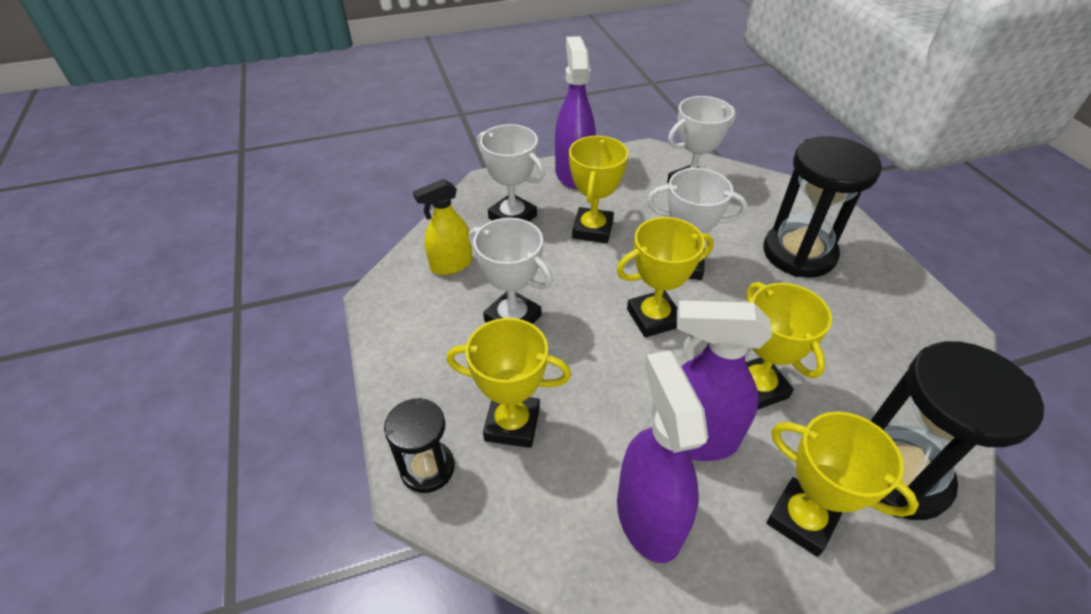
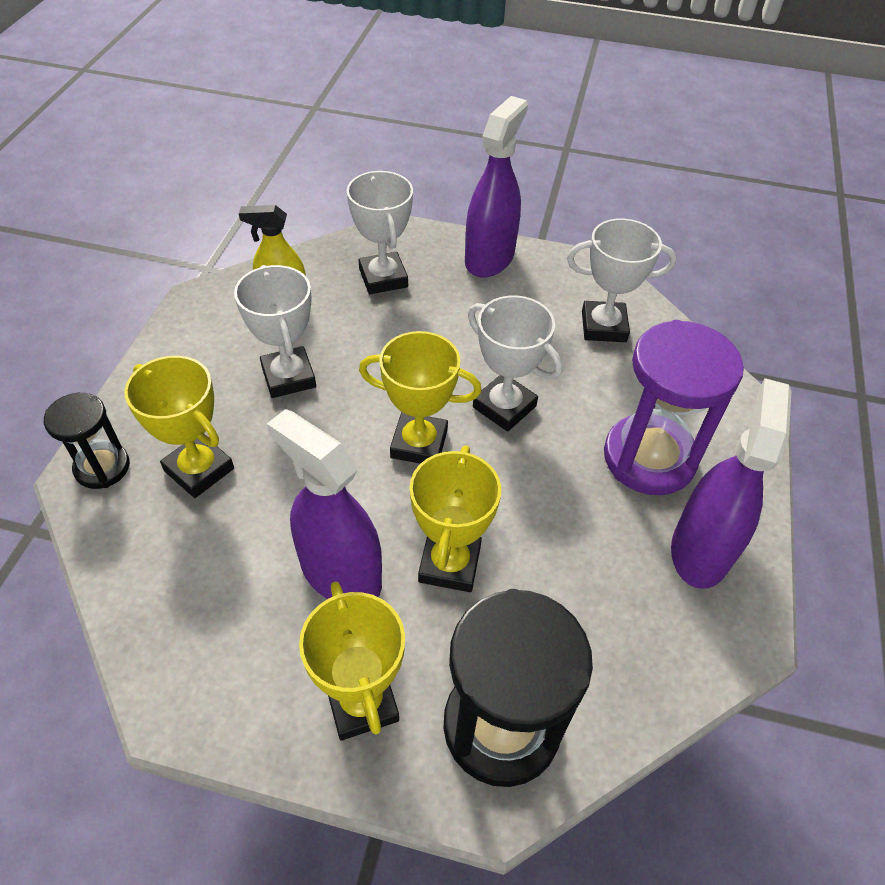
camera: 30 degrees right, 5 degrees up
(592, 229) = (449, 326): yellow trophy -> none
(648, 517) = (231, 613): purple spray bottle -> purple spray bottle (700, 550)
(799, 253) = (649, 458): black hourglass -> purple hourglass

